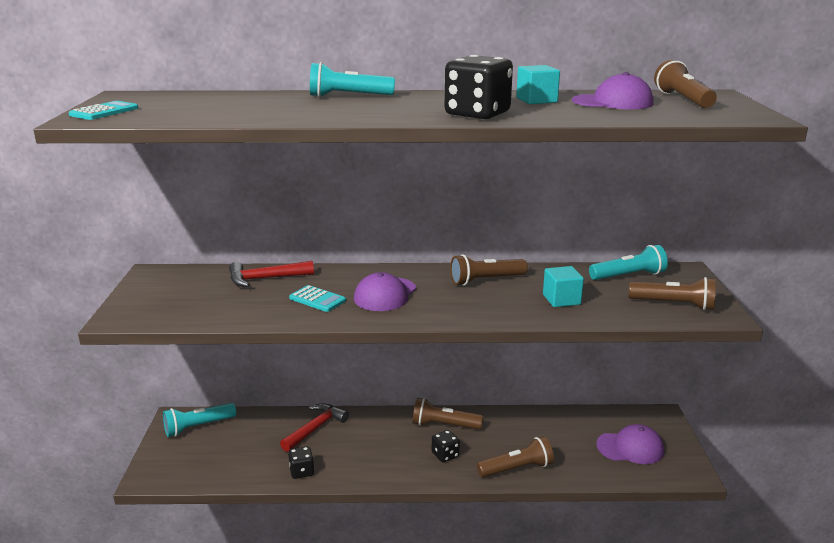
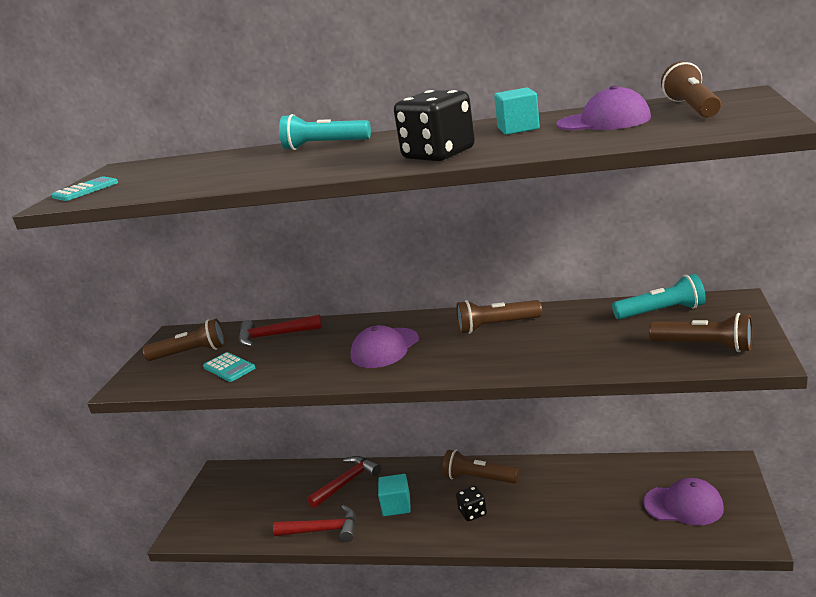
camera: 15 degrees right, 0 degrees up
(198, 427) = (237, 481): turquoise flashlight -> none
(301, 471) = (323, 530): black dice -> red hammer
(317, 299) = (315, 357): turquoise calculator -> turquoise calculator (229, 367)
(517, 468) = (547, 529): brown flashlight -> brown flashlight (190, 353)
(561, 299) = (572, 345): turquoise cube -> turquoise cube (396, 505)

